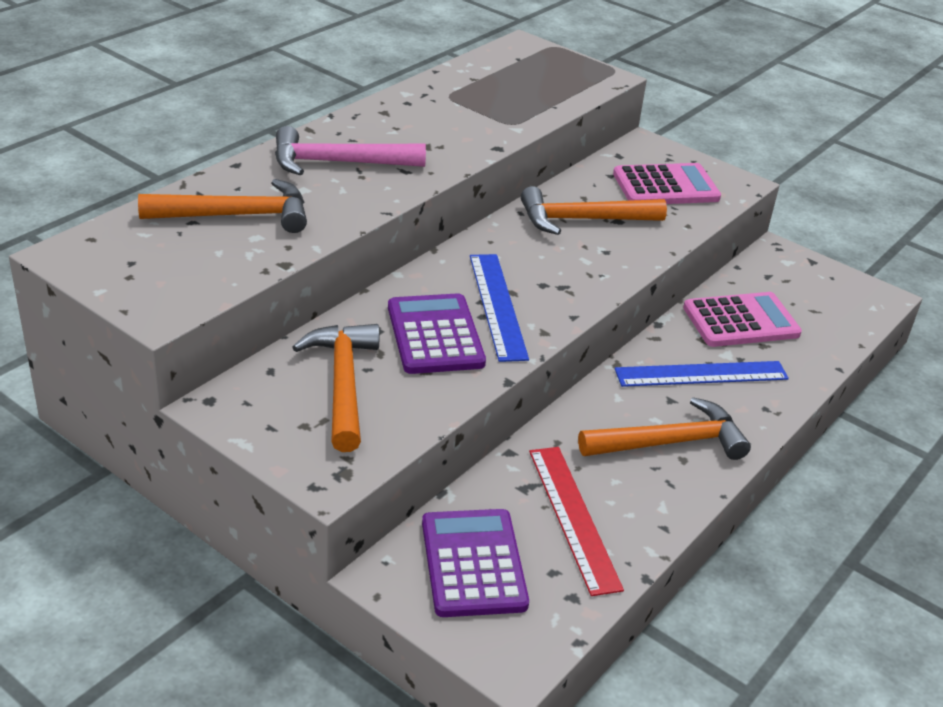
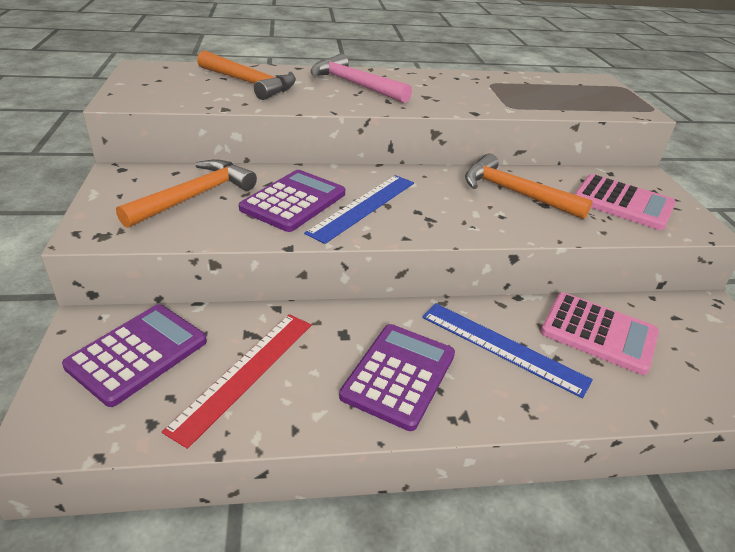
camera: 45 degrees right, 0 degrees up
(670, 442) = (399, 375): orange hammer -> purple calculator

